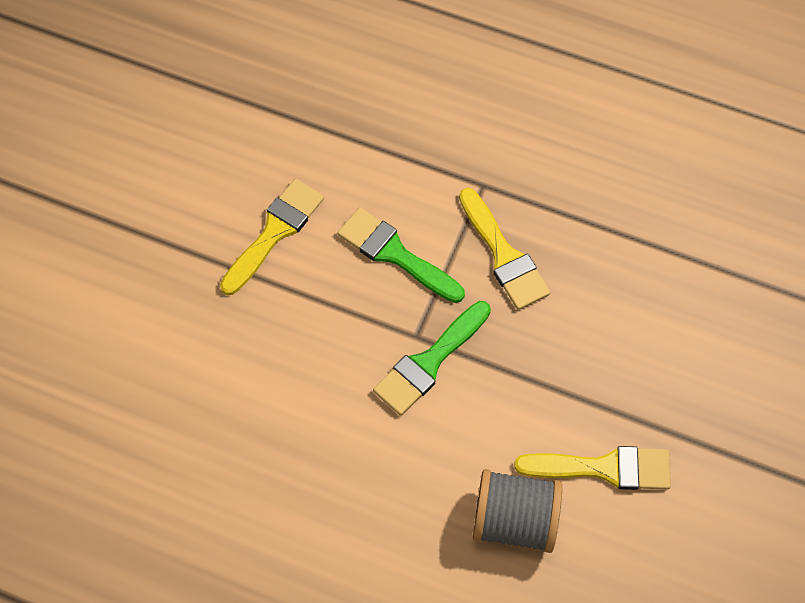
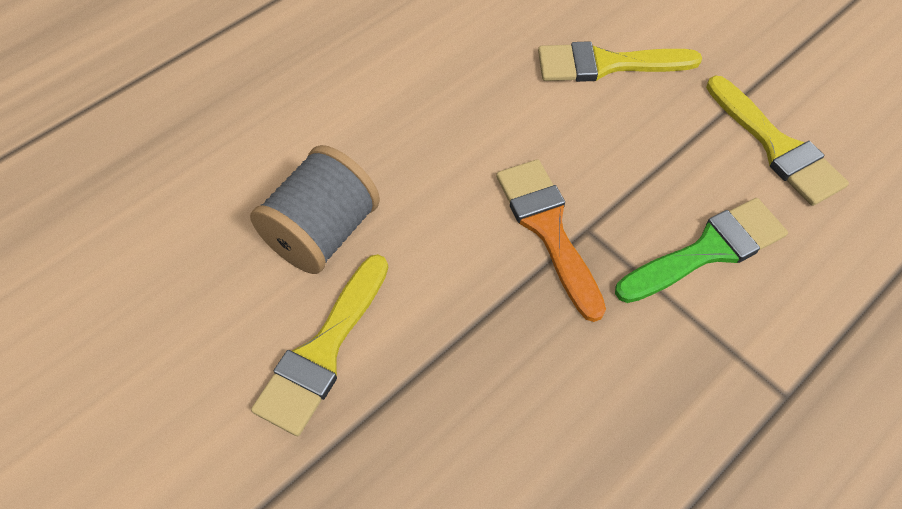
camera: 115 degrees right, 5 degrees down
(429, 362) = (547, 228): green brush -> orange brush
(504, 255) = (664, 373): yellow brush -> yellow brush (606, 64)

